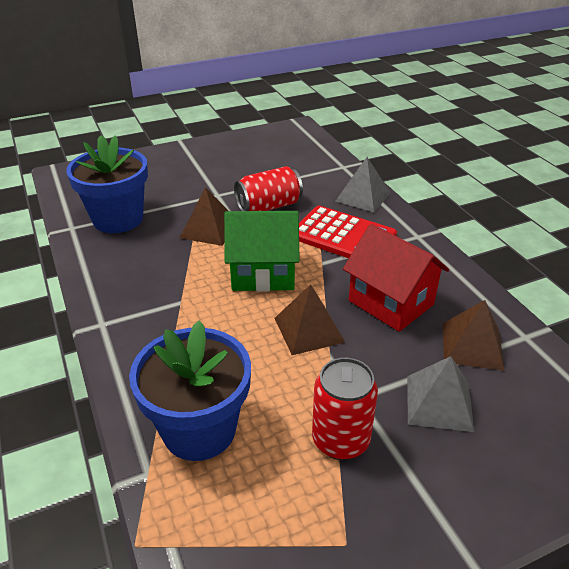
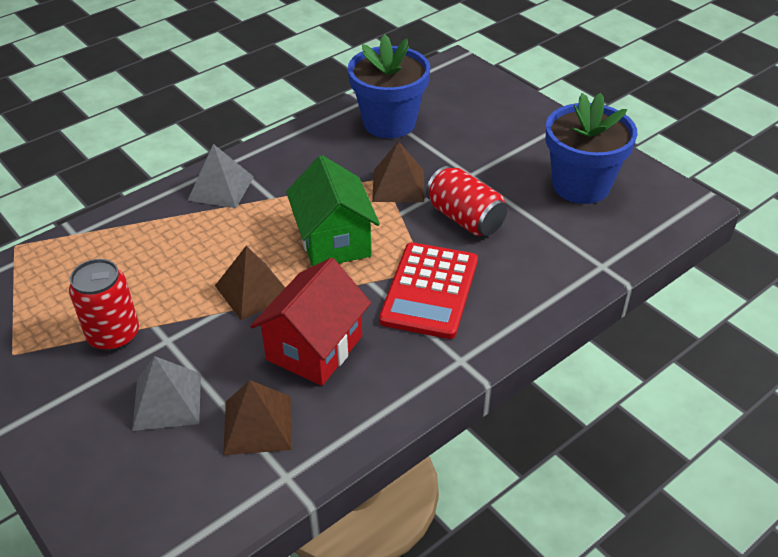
camera: 75 degrees right, 5 degrees up
(199, 429) = (118, 249): blue flower pot -> blue flower pot (581, 185)
(363, 197) = (531, 296): grey pyramid -> grey pyramid (221, 188)

